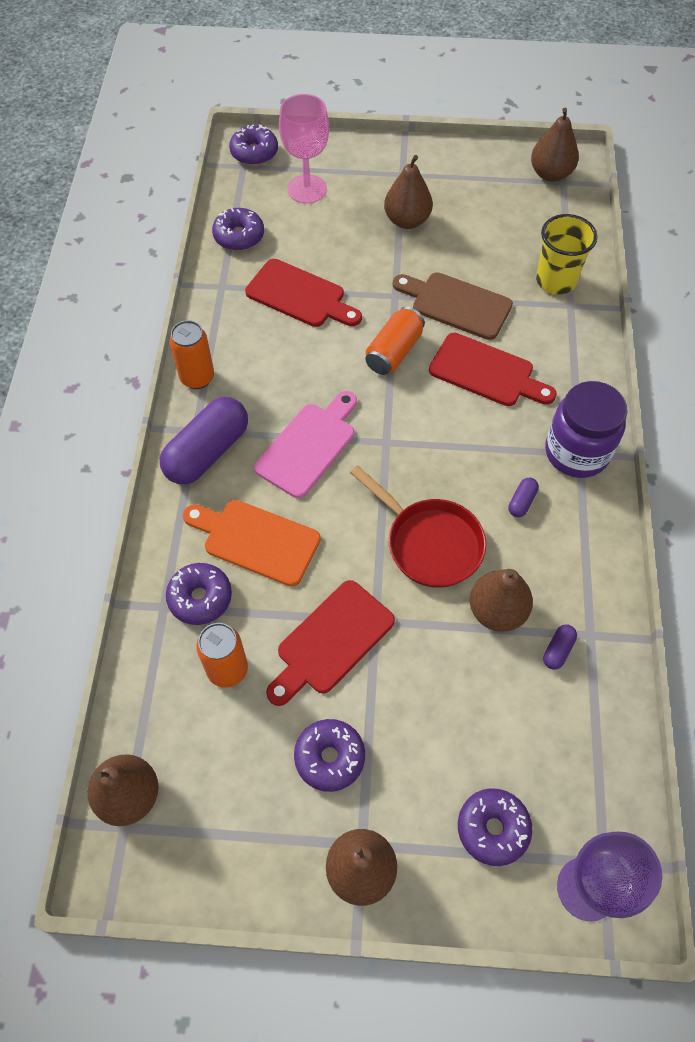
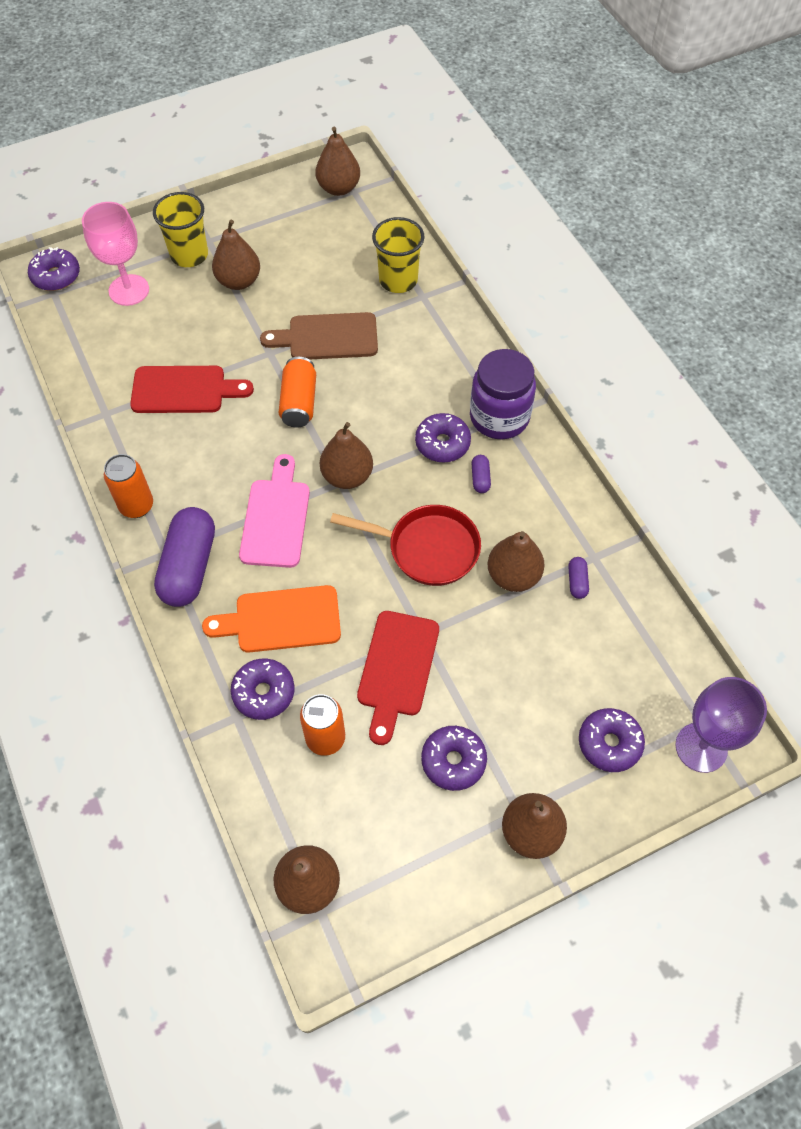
camera: 30 degrees left, 0 degrees up
(239, 236) = (92, 360): purple donut -> purple donut (442, 443)
(377, 180) = (189, 255): none -> yellow cup
(396, 439) = (347, 476): none -> brown pear
(486, 372) = (387, 384): red cutting board -> none

